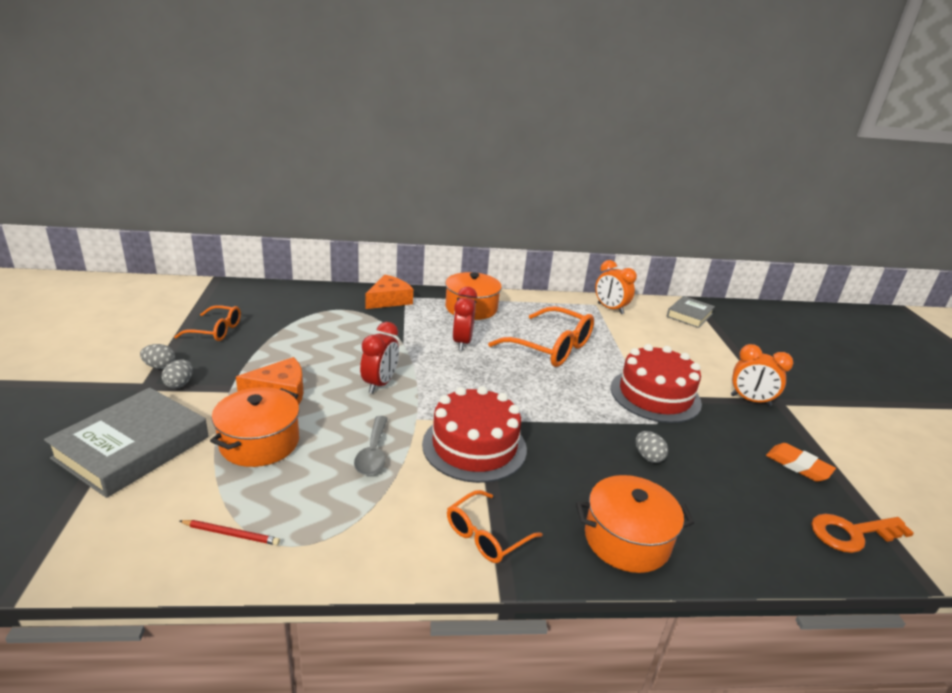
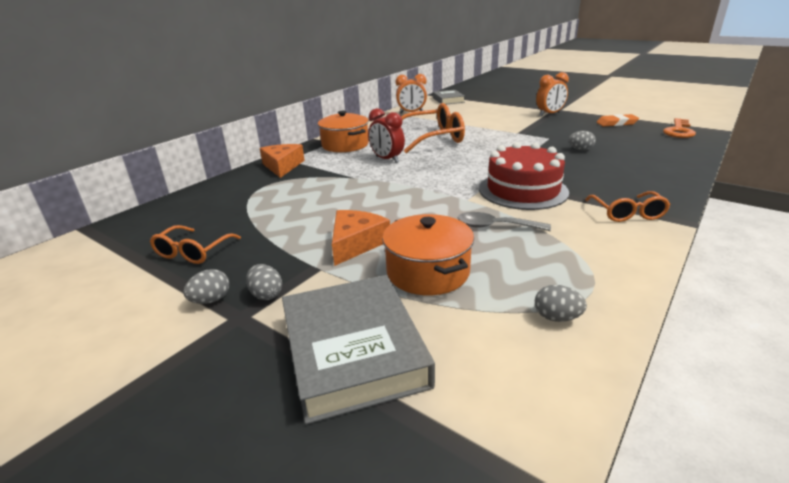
camera: 45 degrees left, 0 degrees up
(215, 330) = (193, 252): orange glasses -> orange glasses turned 150 degrees clockwise
(231, 534) = (556, 317): red pencil -> grey egg
(373, 453) = (495, 226): grey spoon -> grey spoon turned 150 degrees clockwise
(380, 384) = (402, 200): red clock -> none
(627, 539) = (655, 177): orange pot -> none
(655, 395) = (520, 130): red cake -> none

